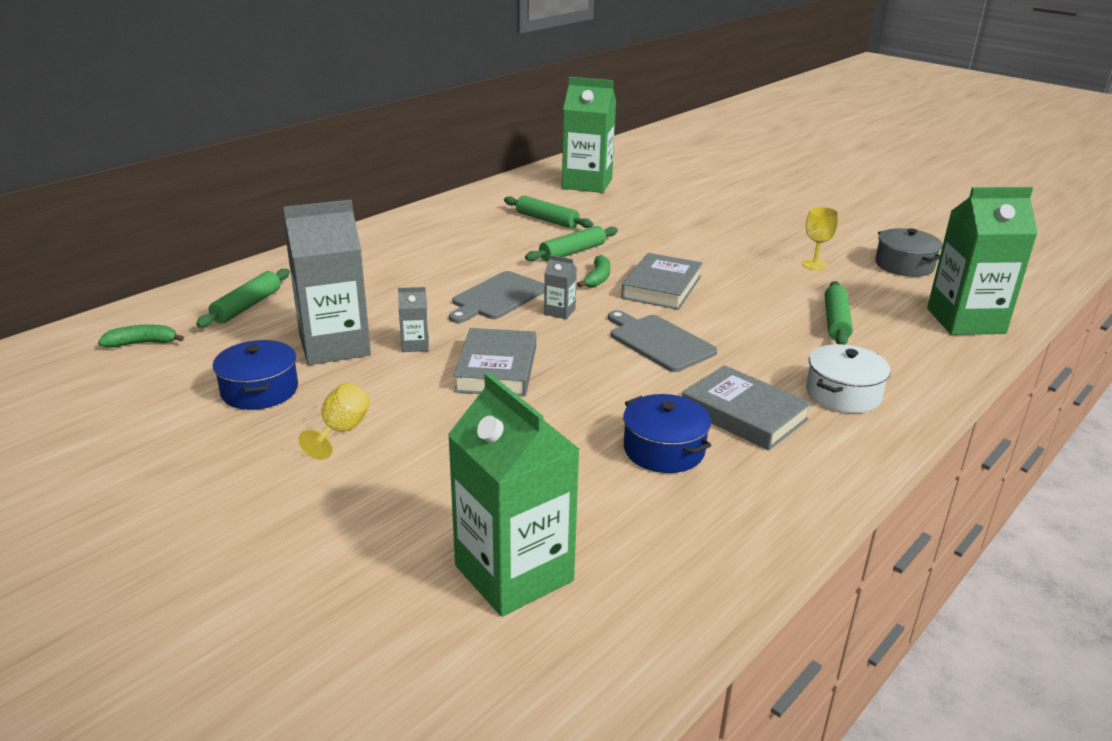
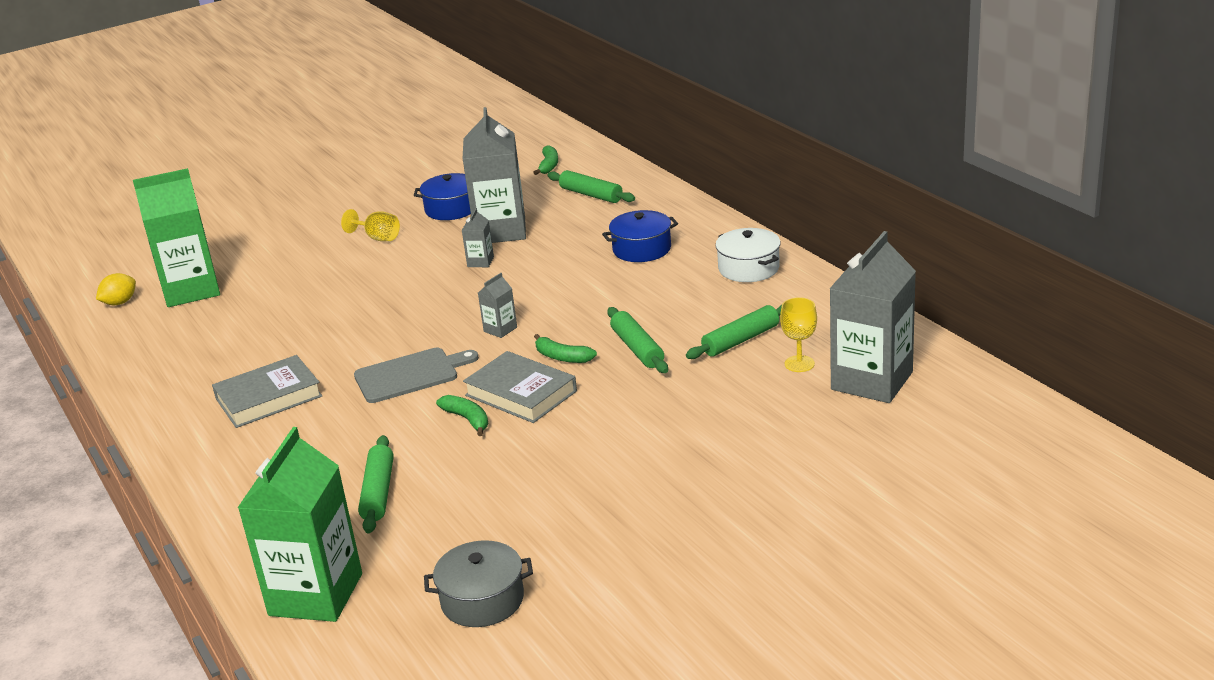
camera: 110 degrees right, 0 degrees up
(496, 369) = (418, 294): grey book -> none
(497, 297) = (548, 300): grey cutting board -> none
(571, 653) = (120, 302): none -> yellow lemon
(587, 184) = (872, 381): green carton -> grey carton
(664, 450) = (256, 354): blue pot -> blue pot (642, 249)
(712, 303) = (467, 419): none -> green banana
(814, 265) = (523, 517): yellow goblet -> yellow goblet (799, 364)
(836, 321) = (378, 492): green rolling pin -> green rolling pin turned 60 degrees clockwise
(843, 394) = (254, 457): white pot -> white pot (748, 268)

